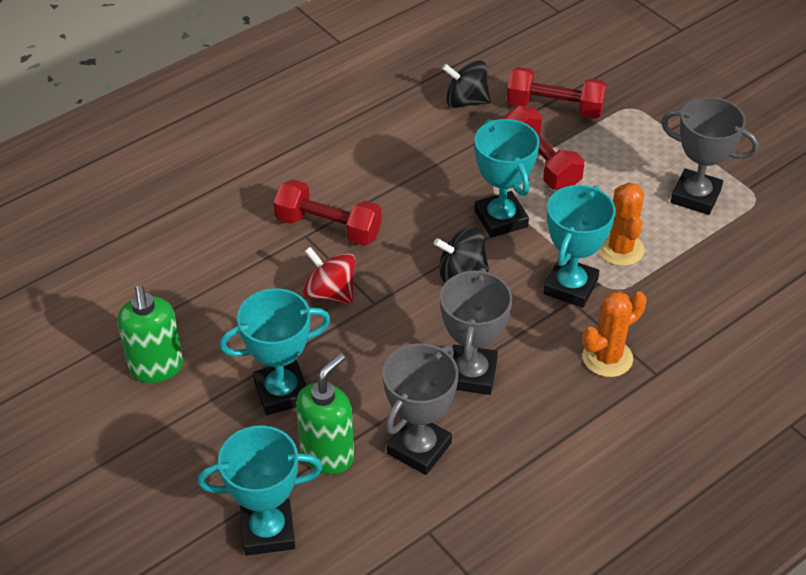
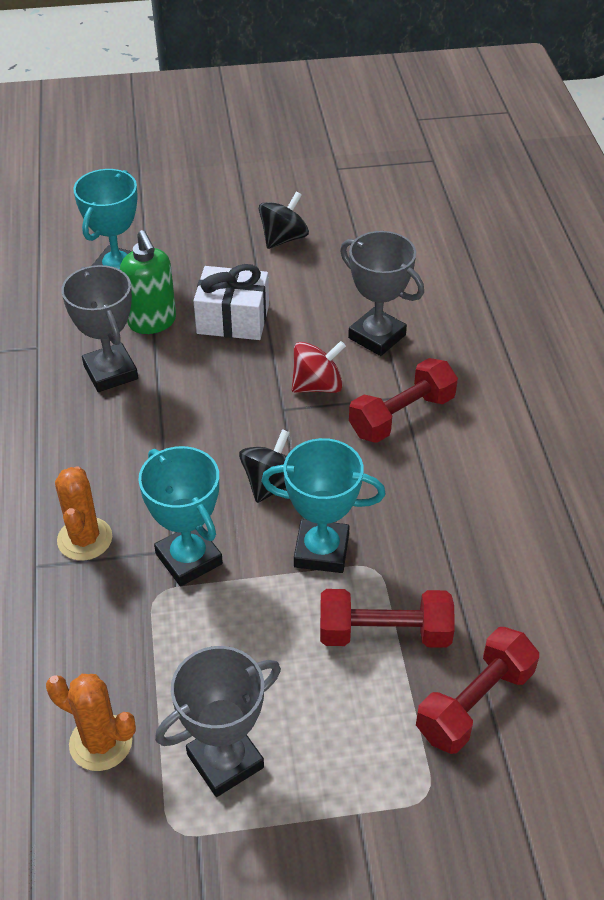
camera: 120 degrees right, 0 degrees up
(156, 368) = (314, 264): green soap dispenser -> none
(282, 392) = (233, 319): turquoise trophy -> white gift
(466, 101) = (537, 616): black spinning top -> black spinning top (283, 238)
(471, 374) = (152, 435): grey trophy -> grey trophy (377, 336)
(620, 249) = (203, 631): orange cactus -> orange cactus (101, 742)

